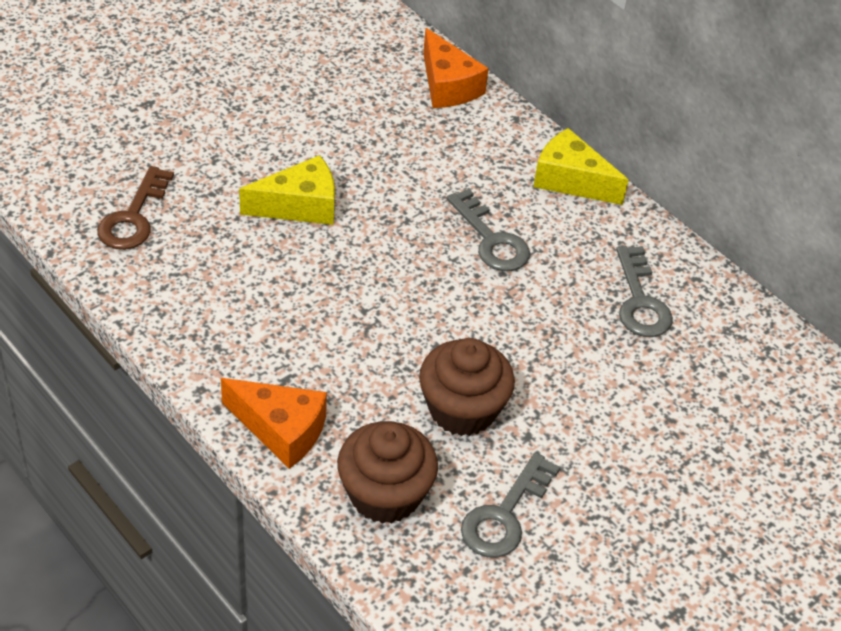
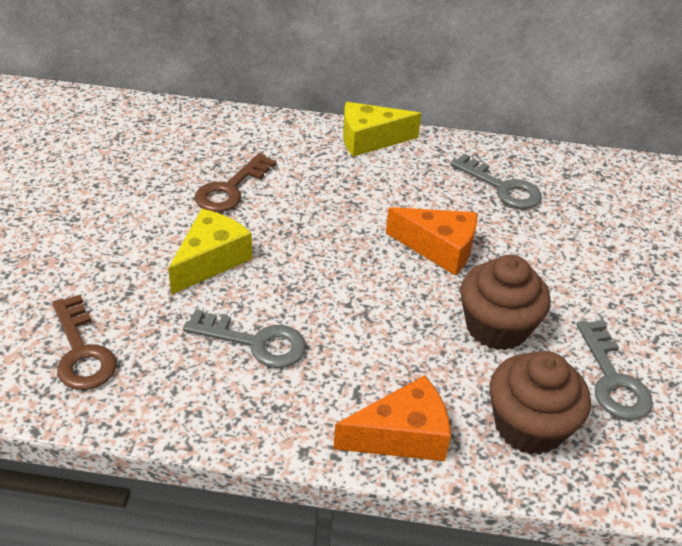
camera: 40 degrees left, 5 degrees down
(386, 154) = (230, 189): none -> brown key
(447, 85) = (218, 124): orange cheese -> orange cheese (439, 249)
(491, 239) = (370, 204): grey key -> grey key (255, 342)

